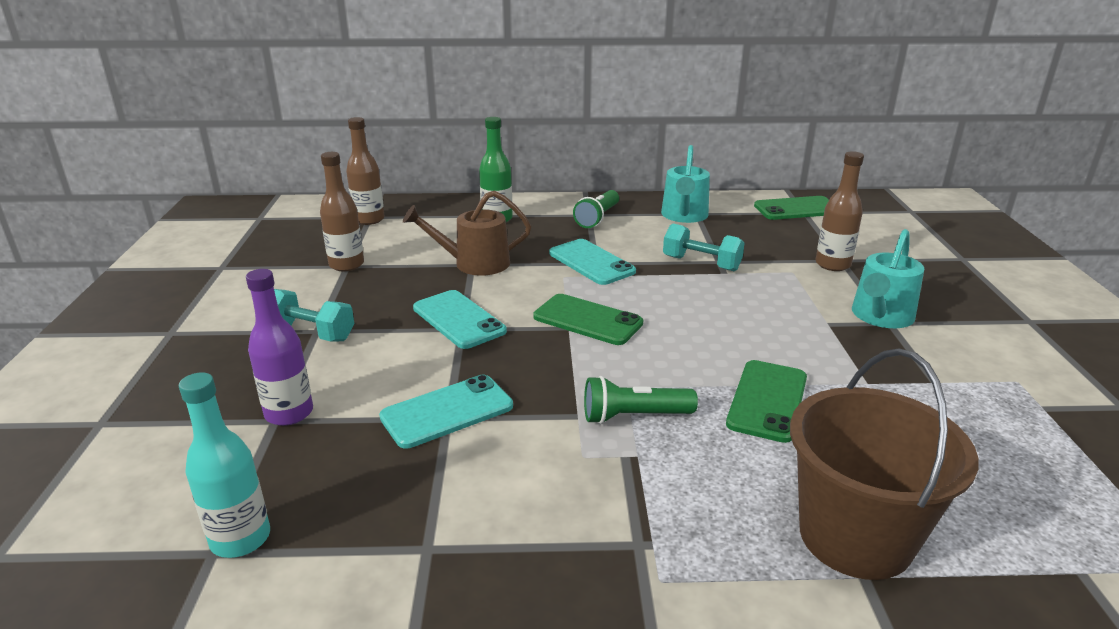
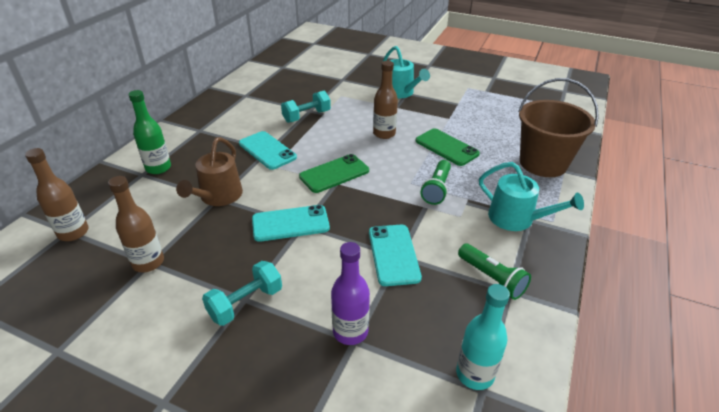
camera: 65 degrees left, 10 degrees up
(591, 262) = (267, 150): turquoise phone -> turquoise phone turned 60 degrees clockwise
(597, 218) = (209, 129): green flashlight -> green flashlight (492, 278)
(684, 216) = (243, 100): turquoise watering can -> turquoise watering can (516, 219)
(796, 209) = (276, 67): green phone -> none
(832, 264) = (344, 83): brown bottle -> brown bottle (384, 134)

